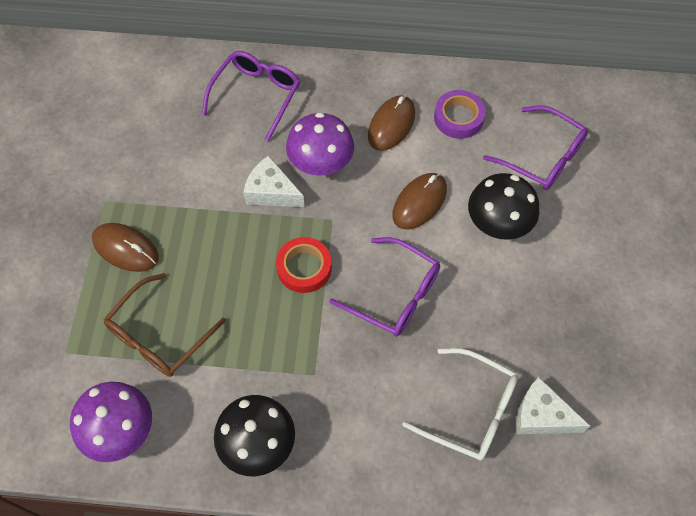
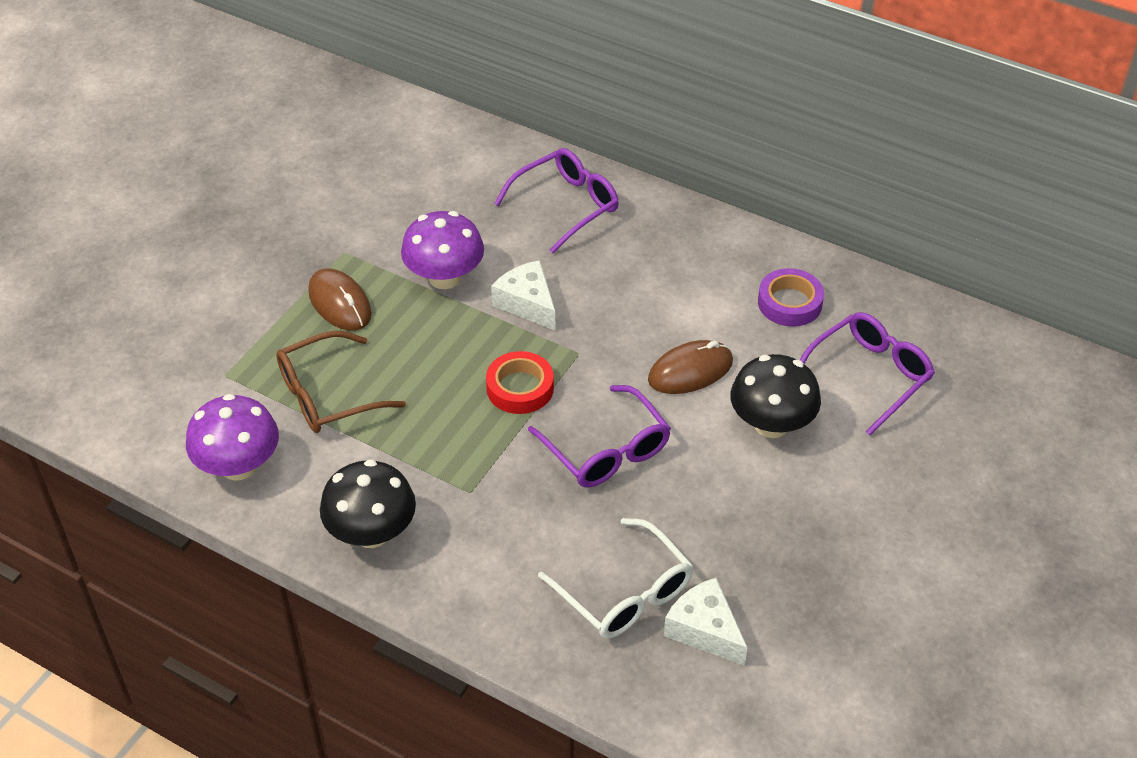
camera: 25 degrees right, 15 degrees down
(321, 163) = (599, 295): purple mushroom -> purple mushroom (444, 277)
(391, 125) = (704, 284): brown mouse -> none
(542, 157) = (869, 376): purple glasses -> purple glasses turned 105 degrees counterclockwise

